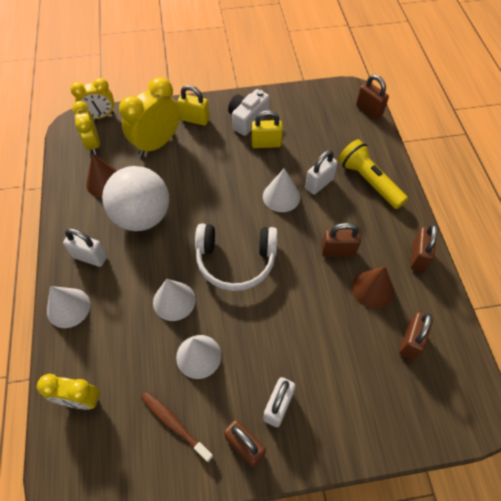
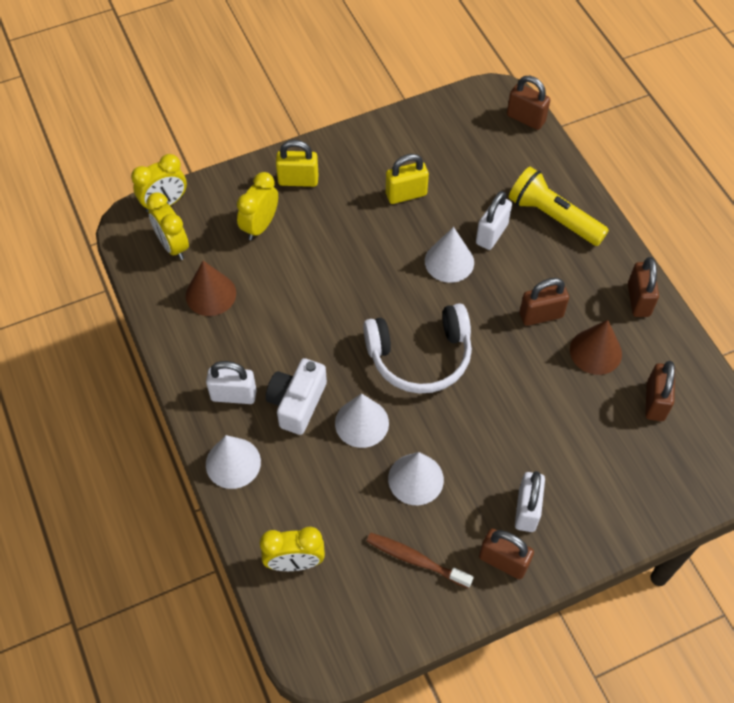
camera: 15 degrees left, 0 degrees up
(142, 216) = (280, 328): white ball -> none
(157, 144) = (260, 226): yellow clock -> yellow clock, size x0.65
(247, 119) = (369, 165): white camera -> white camera (297, 403)

